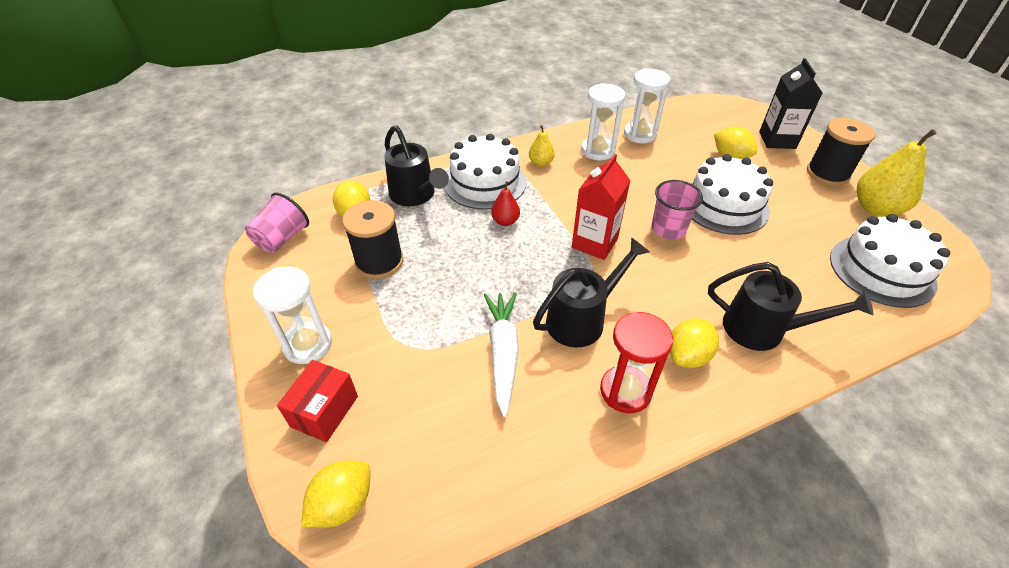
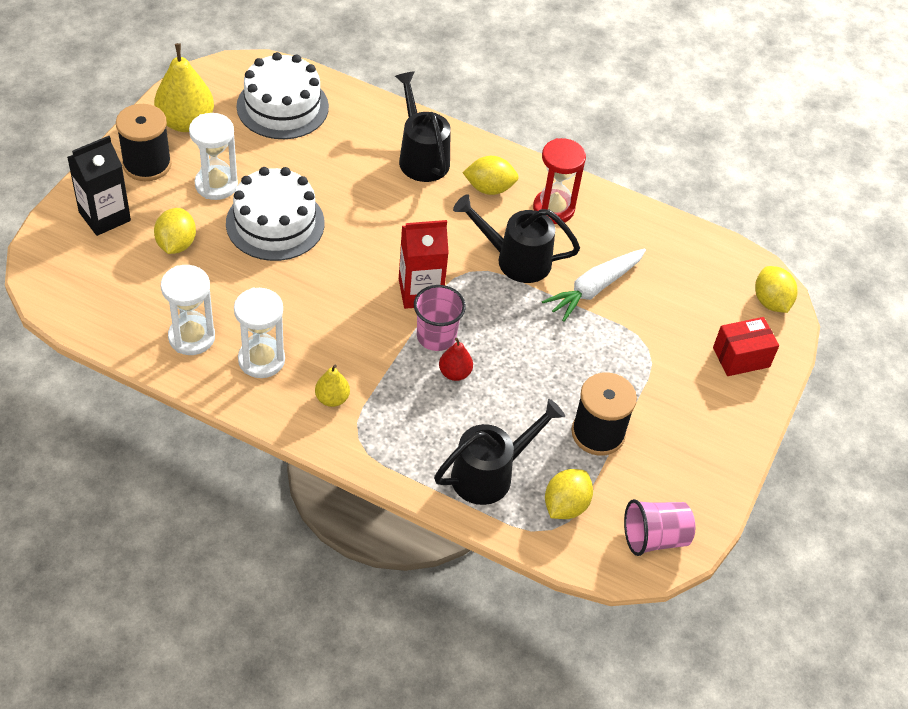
camera: 135 degrees left, 5 degrees up
(307, 344) = (715, 412): white hourglass -> white hourglass (216, 185)
(343, 503) = (771, 302): yellow lemon -> yellow lemon turned 75 degrees clockwise
(415, 196) = (490, 474): black watering can -> black watering can turned 45 degrees clockwise
(485, 182) = (412, 427): white cake -> none
(668, 229) = (351, 249): pink cup -> pink cup (436, 336)

